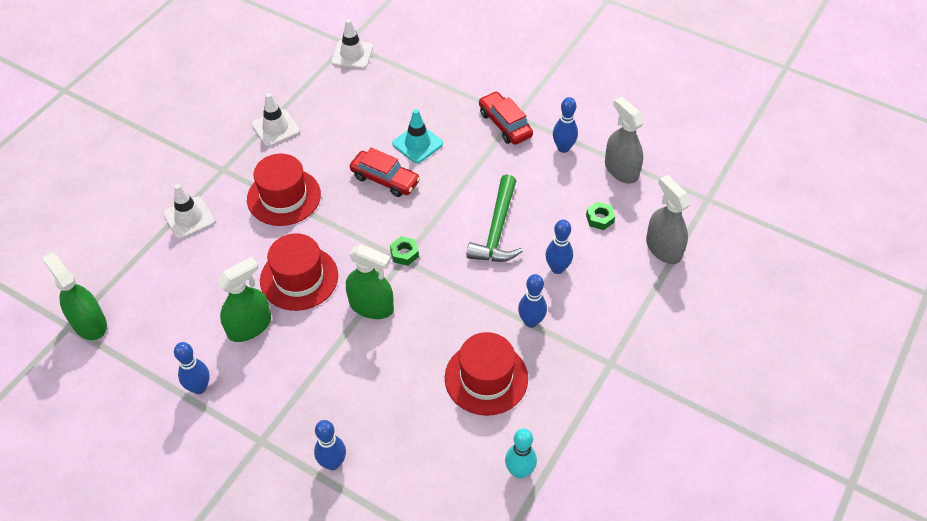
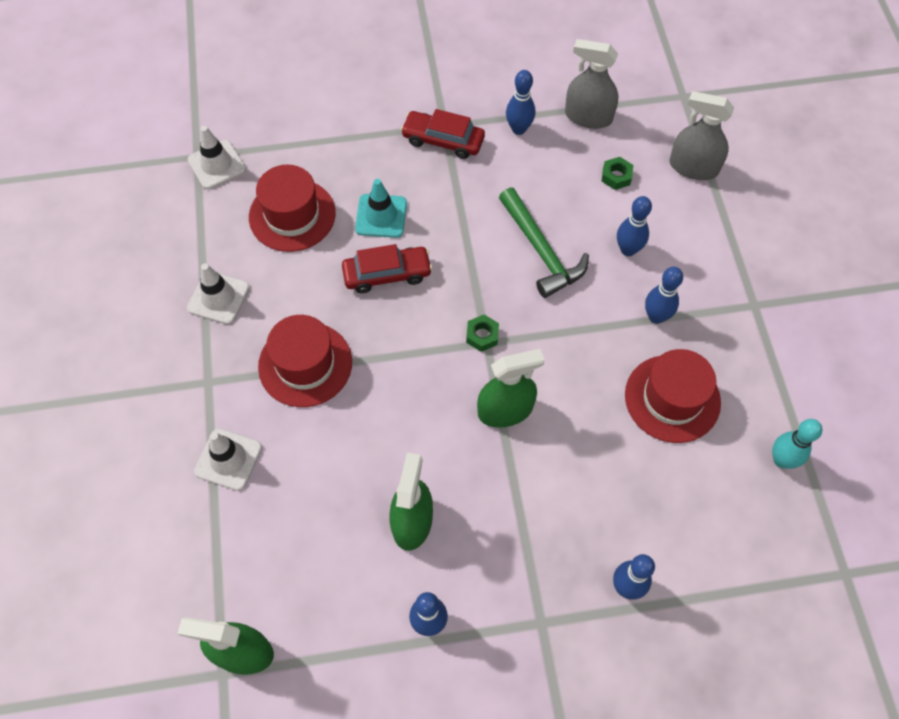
camera: 40 degrees left, 10 degrees up
(299, 278) = (408, 435): red hat -> red hat (292, 215)

